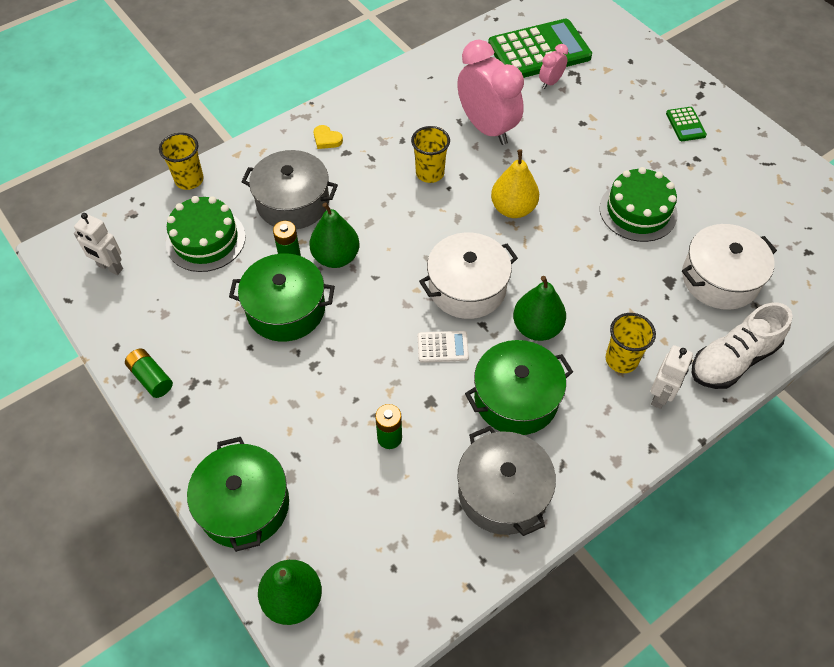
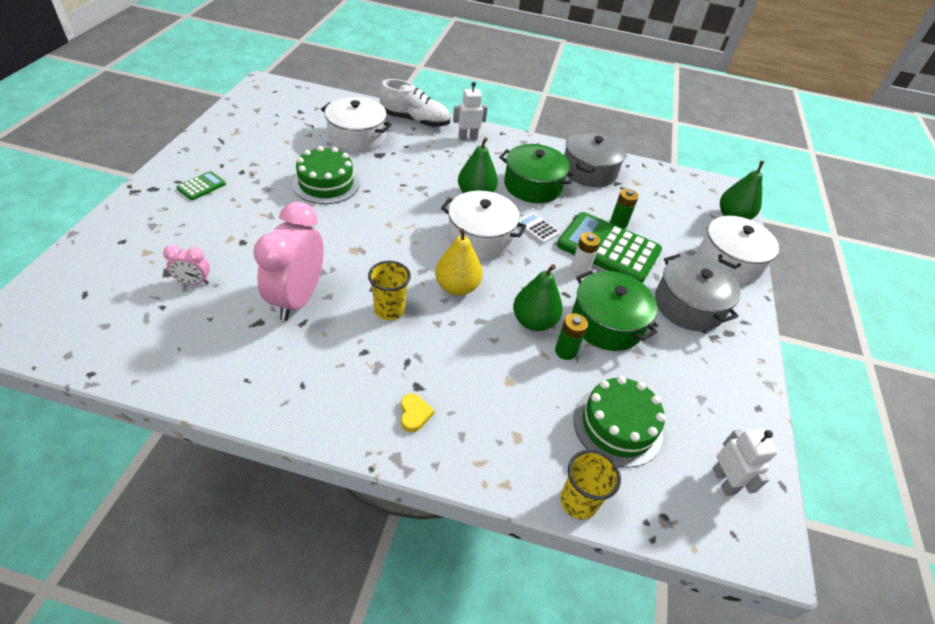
camera: 135 degrees left, 10 degrees down
(151, 378) = (743, 364): green battery -> none
(244, 505) = (729, 261): green pot -> white pot
(293, 202) = (514, 388): grey pot -> grey pot (688, 305)
(360, 341) = (580, 268): none -> white battery
(513, 209) = (383, 244): yellow pear -> yellow pear (457, 287)
(539, 51) = (141, 310): green calculator -> green calculator (608, 248)
(621, 360) = (460, 156): yellow cup -> none

